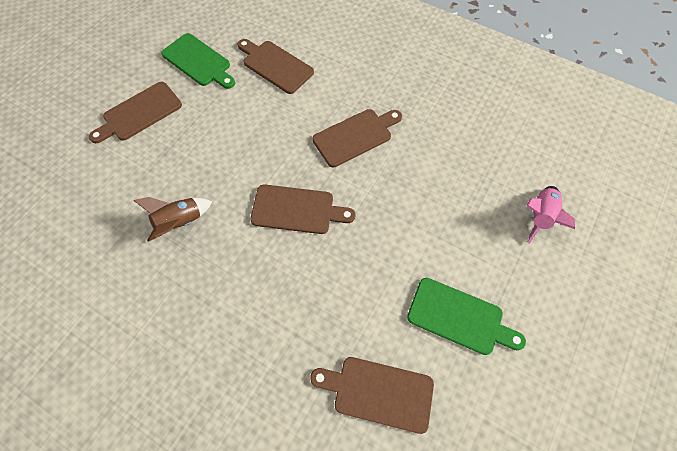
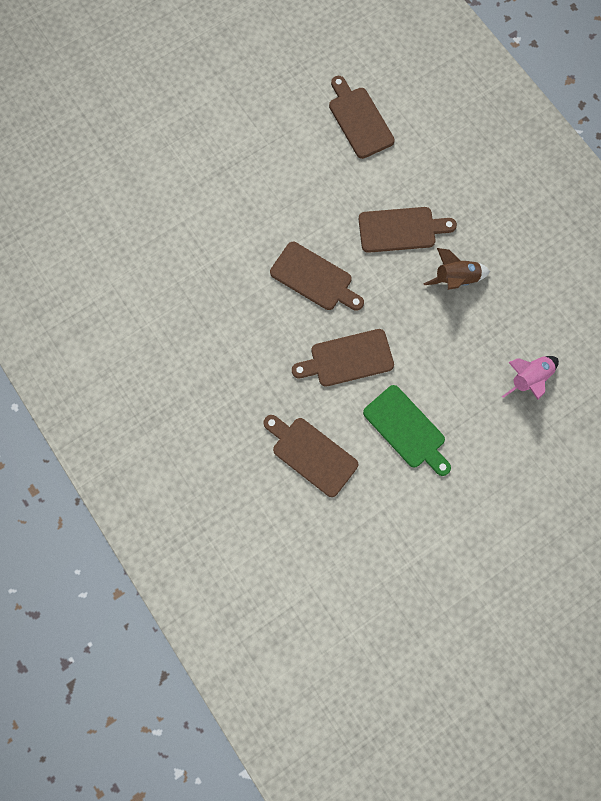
camera: 25 degrees right, 10 degrees up
(139, 113) = (210, 120): brown cutting board -> brown cutting board (348, 359)
(181, 222) = (210, 246): brown rocket -> brown rocket (455, 279)
(198, 61) = (285, 84): green cutting board -> none

